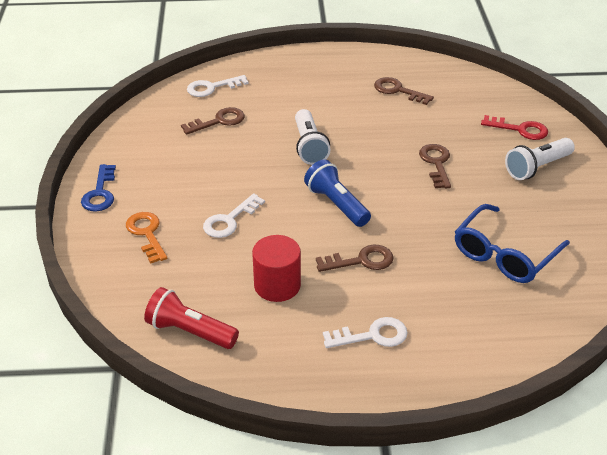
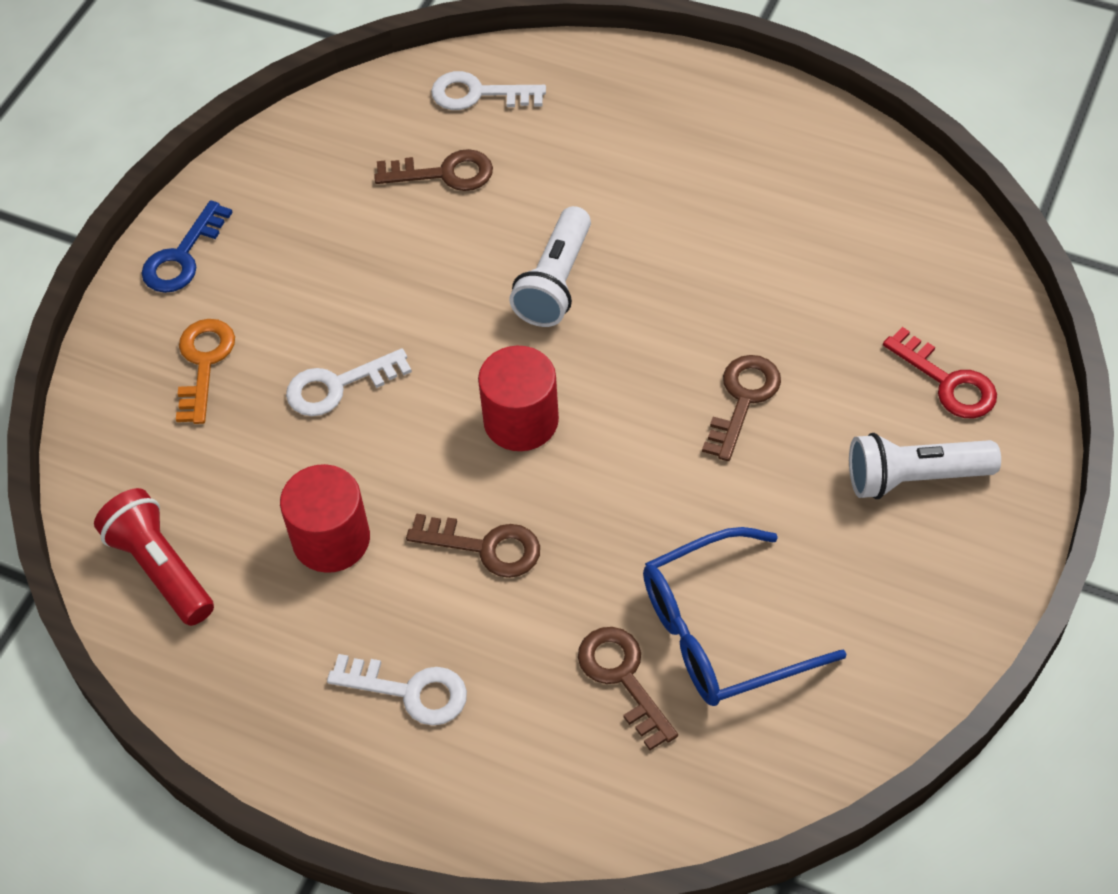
camera: 30 degrees right, 15 degrees up
(337, 204) = (521, 421): blue flashlight -> red cylinder
(398, 91) = (790, 213): brown key -> brown key (623, 678)

